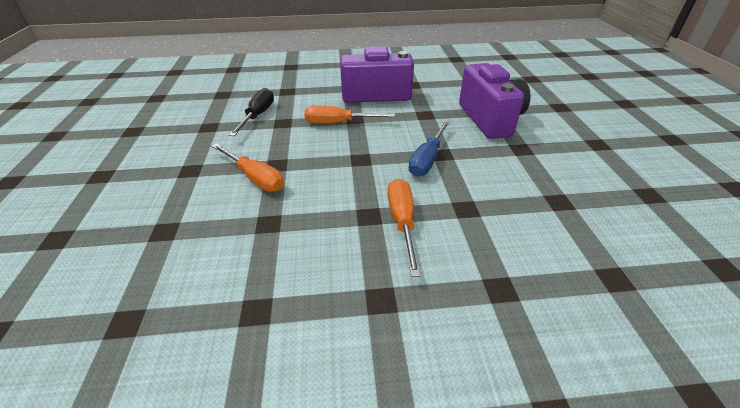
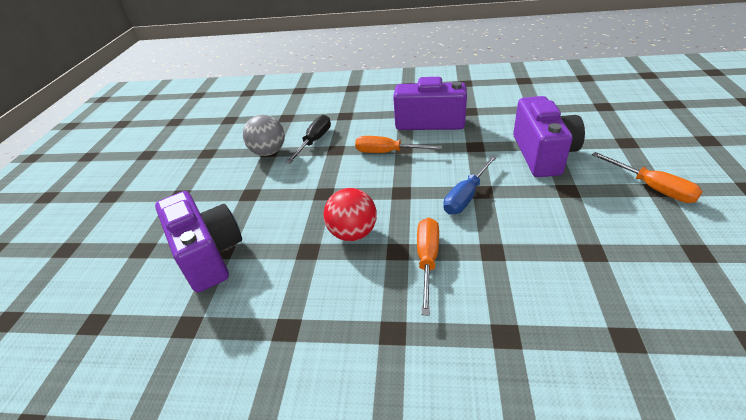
camera: 15 degrees right, 0 degrees up
(146, 237) = (209, 255): none -> purple camera
(207, 127) = (269, 152): none -> grey ball
(255, 178) = (303, 205): orange screwdriver -> orange screwdriver (652, 188)
(317, 202) = (353, 233): none -> red ball

